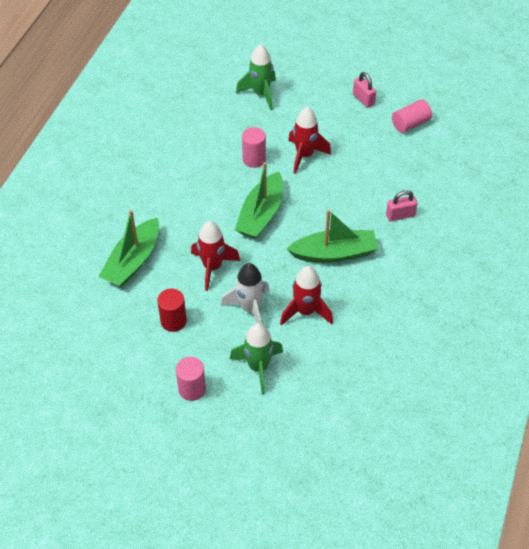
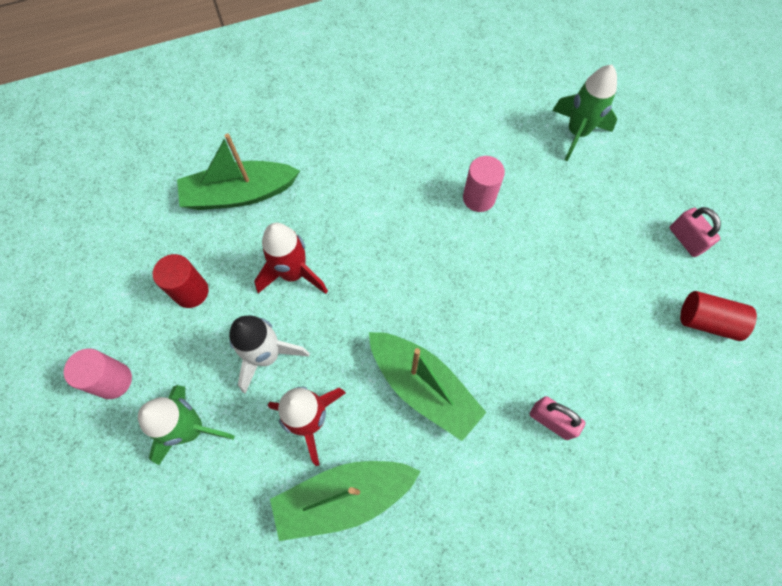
camera: 50 degrees right, 15 degrees up
(261, 214) = (409, 264): green boat -> green boat (344, 497)
(305, 155) = (536, 243): red rocket -> none
(363, 99) = (685, 240): pink padlock -> pink padlock turned 45 degrees counterclockwise
(410, 124) = (707, 321): pink cylinder -> red cylinder

